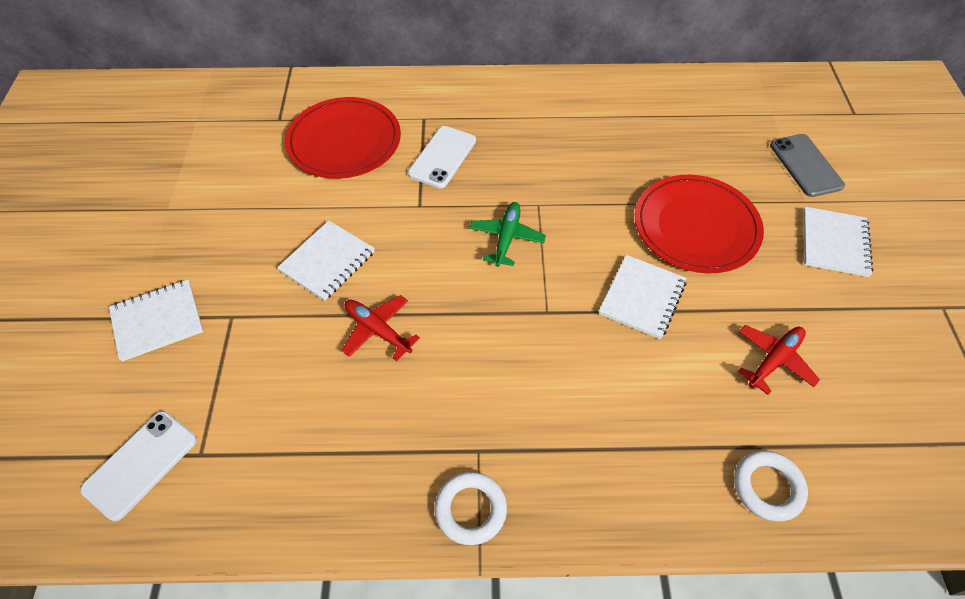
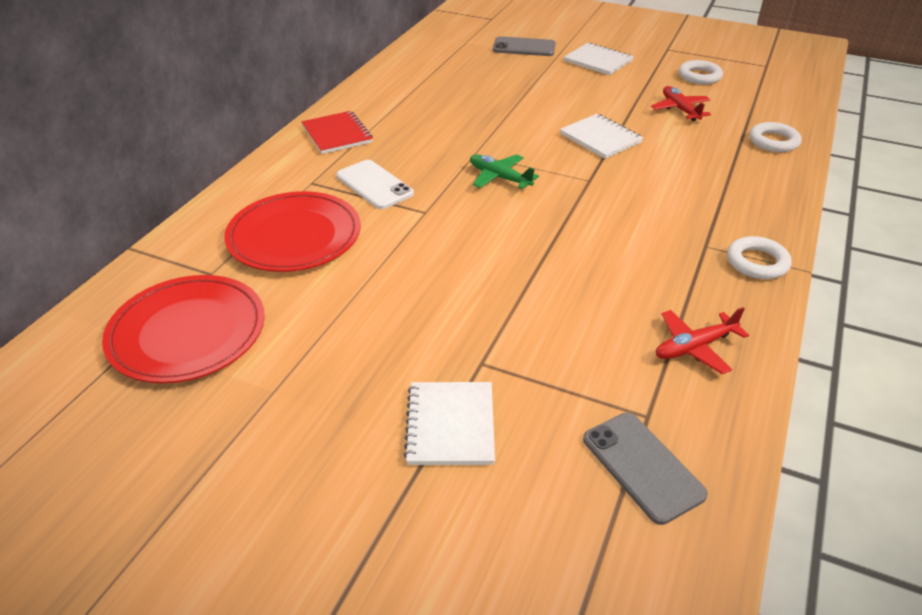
camera: 65 degrees left, 15 degrees down
(140, 464) = (642, 466): white phone -> grey phone
(327, 262) = (453, 281): white notebook -> none
(378, 330) = (557, 269): red plane -> red plane (694, 347)
(509, 100) = (337, 134): none -> red notebook
(696, 227) = (549, 99): red plate -> red plate (187, 332)
(890, 362) = (699, 76): none -> white ring

